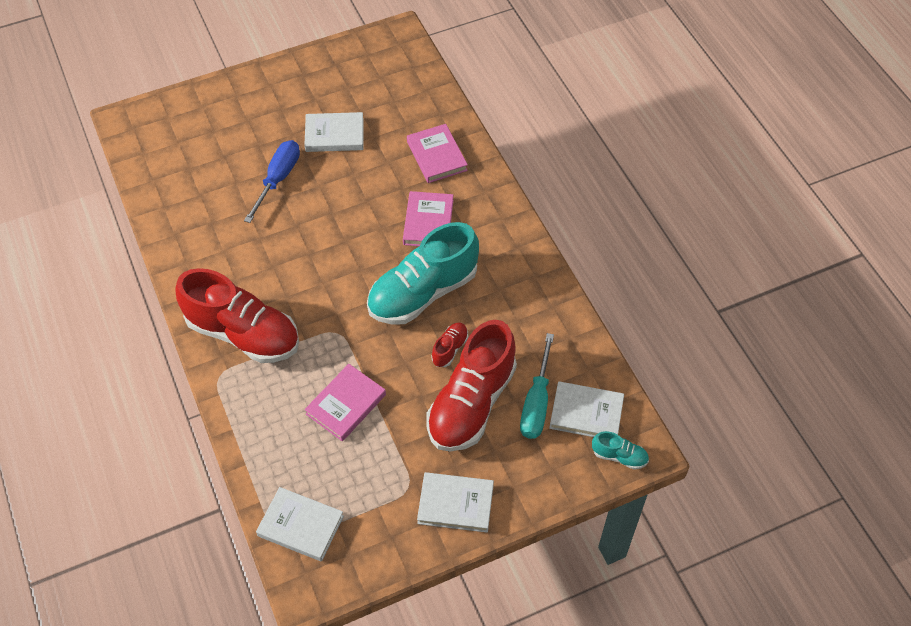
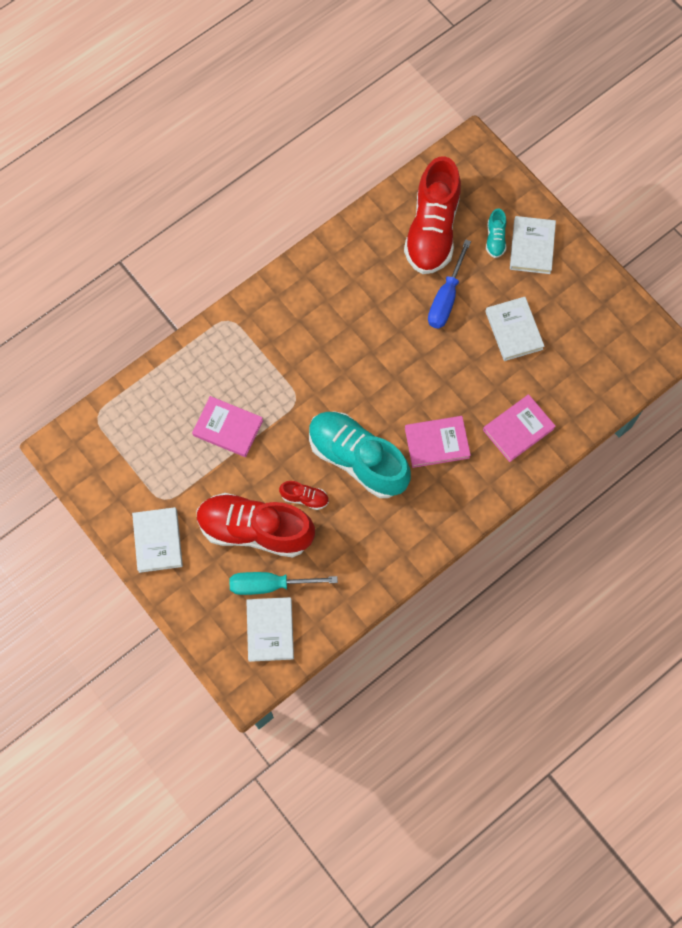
camera: 75 degrees right, 15 degrees up
(243, 334) = (274, 325): red shoe -> red shoe (432, 230)
(278, 179) = (446, 298): blue screwdriver -> blue screwdriver turned 105 degrees clockwise
(300, 526) = (111, 427): white book -> white book (532, 247)
(619, 456) = (234, 667): turquoise shoe -> turquoise shoe (495, 239)

